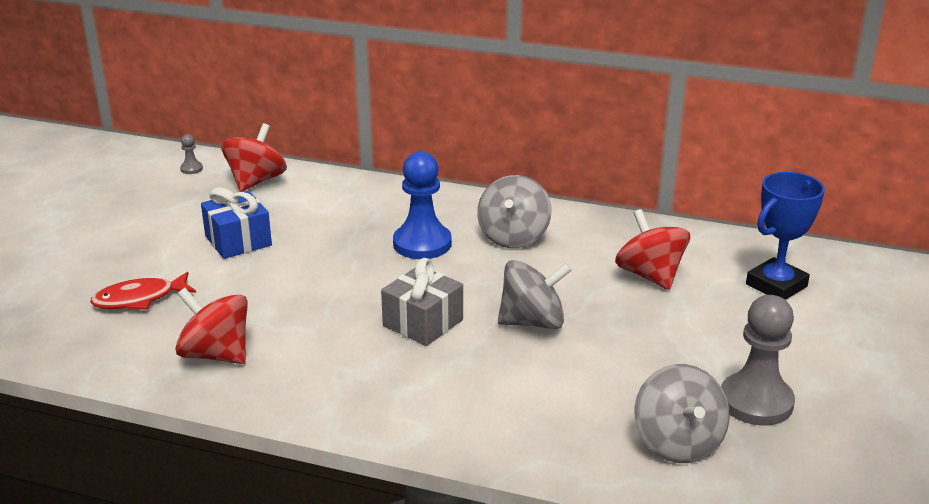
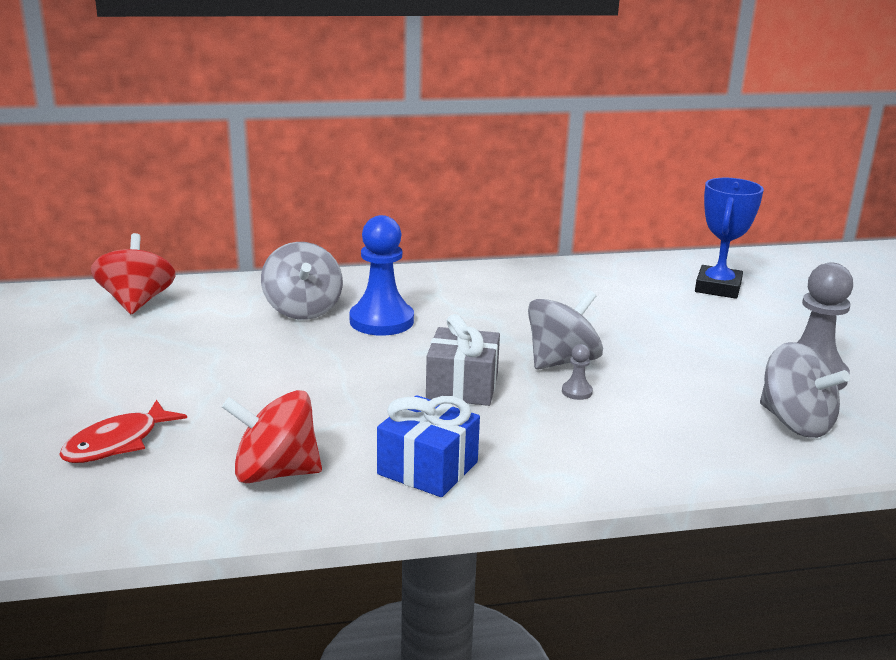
camera: 30 degrees left, 5 degrees down
(191, 169) = (43, 305): grey pawn -> grey pawn (577, 392)
(238, 241) = (178, 360): blue gift -> blue gift (428, 468)
(513, 237) = (461, 297): grey spinning top -> grey spinning top (303, 309)
(650, 275) = (614, 302): red spinning top -> none

